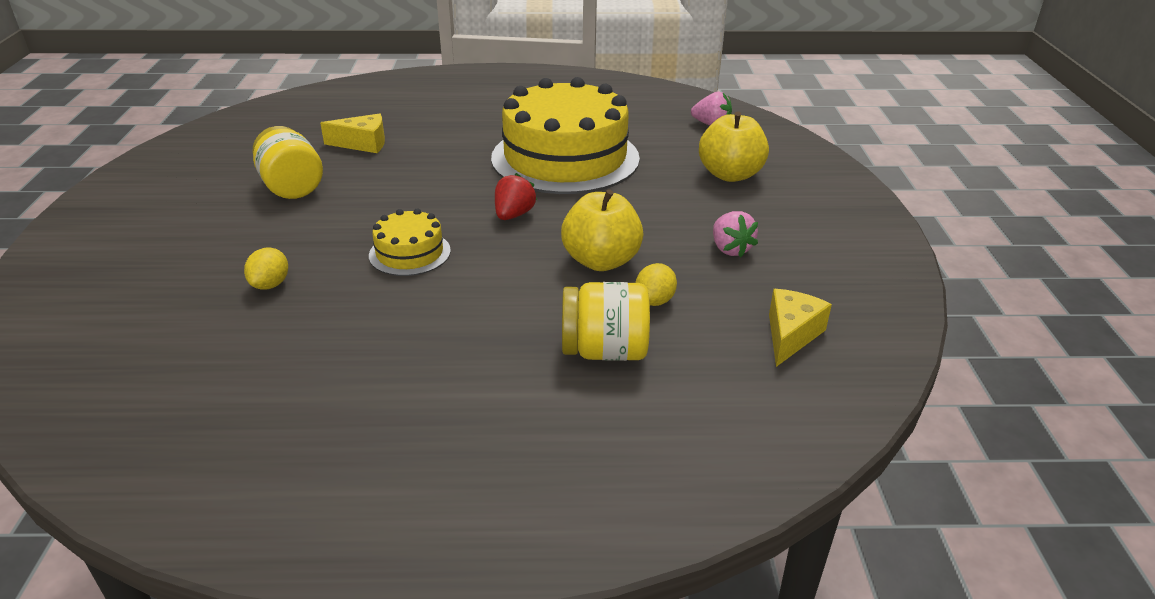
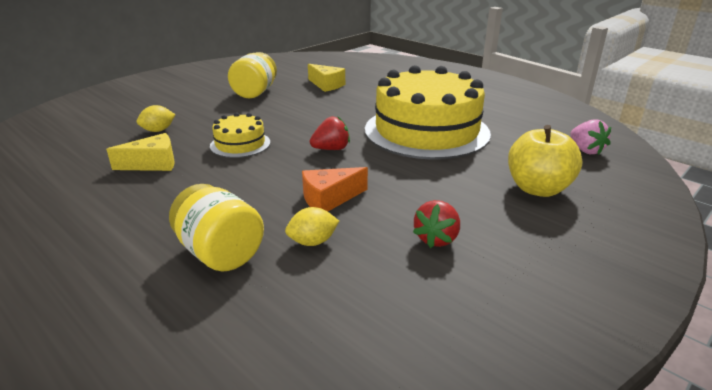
camera: 45 degrees right, 5 degrees down
(601, 261) = (329, 199): yellow apple -> orange cheese
(730, 249) = (436, 239): pink strawberry -> red strawberry
(790, 335) = (362, 330): yellow cheese -> yellow cheese (153, 164)

